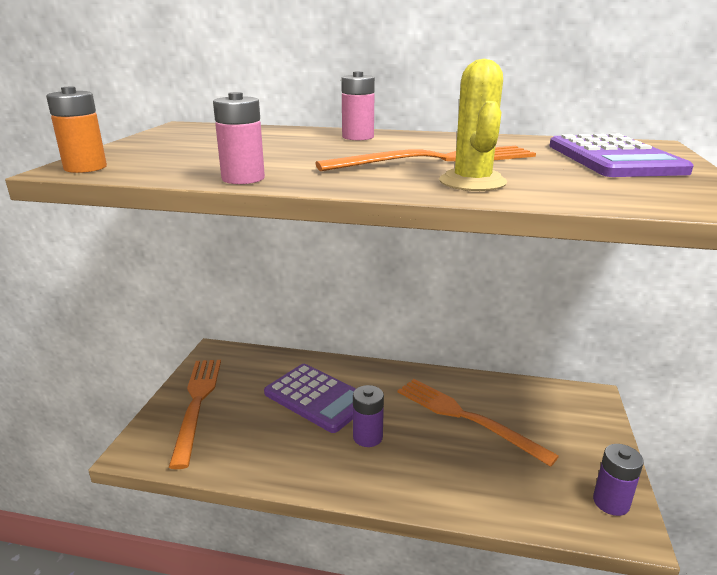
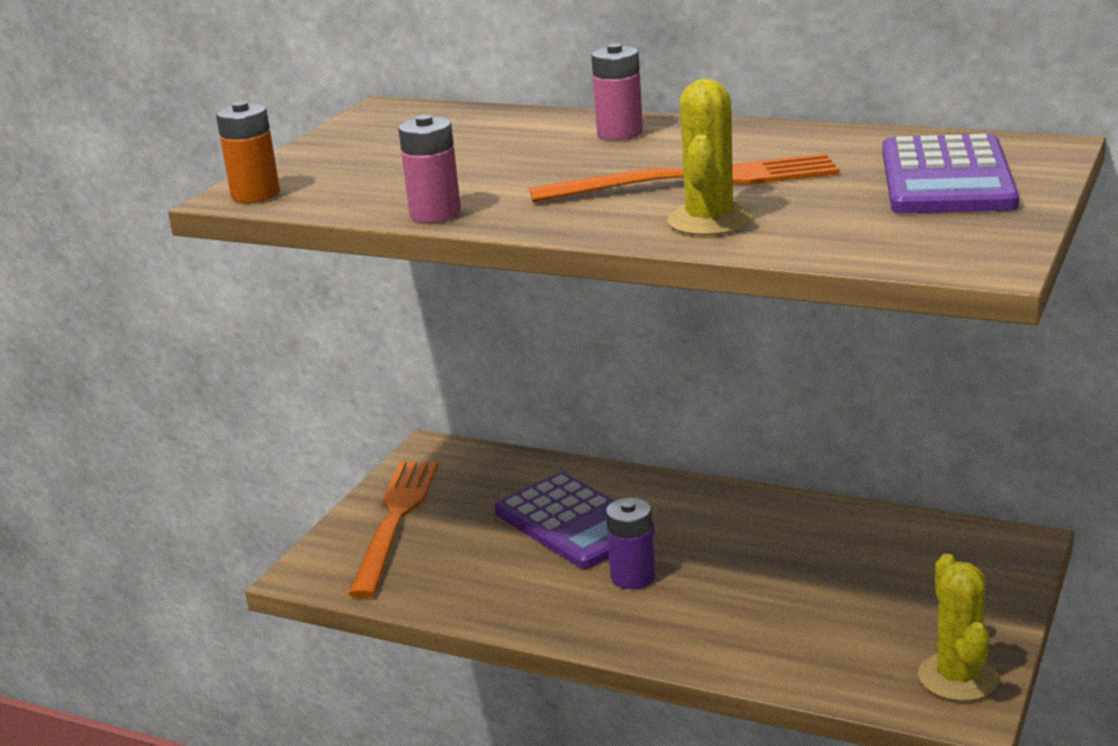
camera: 15 degrees right, 0 degrees up
(466, 418) = (793, 561): orange fork -> none
(611, 502) = (958, 677): purple battery -> yellow cactus

